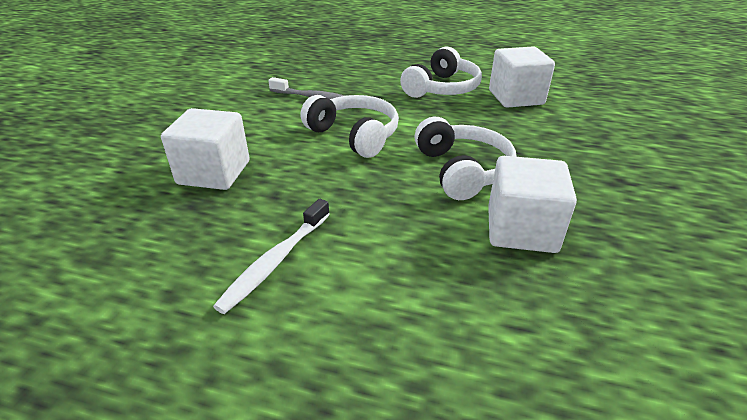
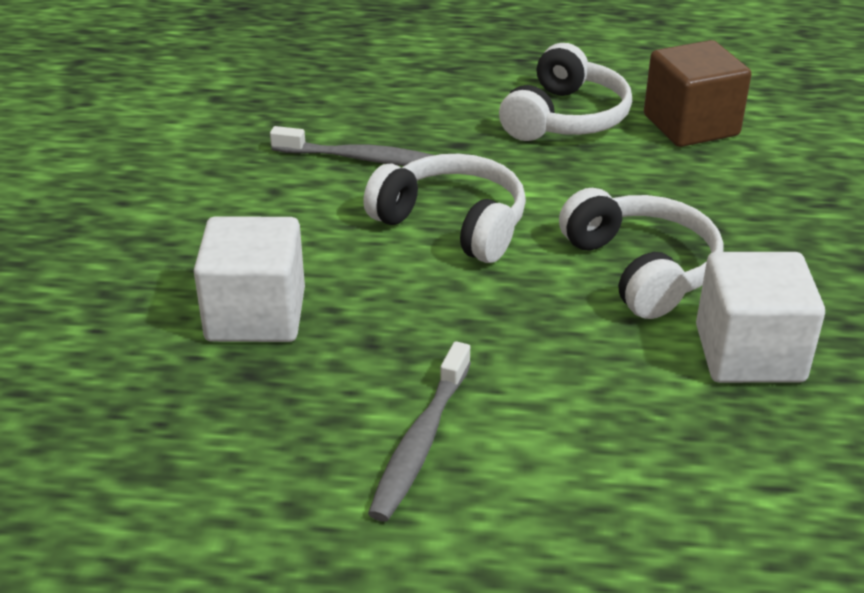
camera: 10 degrees left, 0 degrees up
(275, 261) = (420, 442): white toothbrush -> grey toothbrush
(516, 97) = (690, 125): white cube -> brown cube

